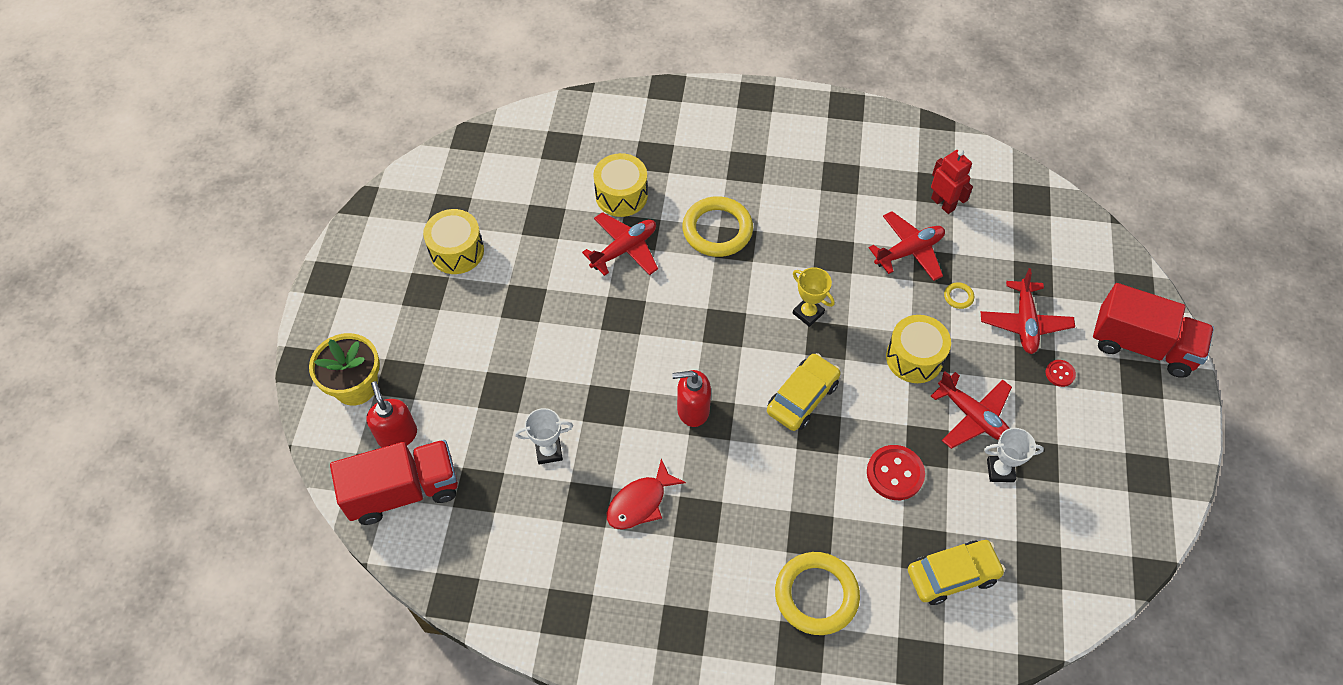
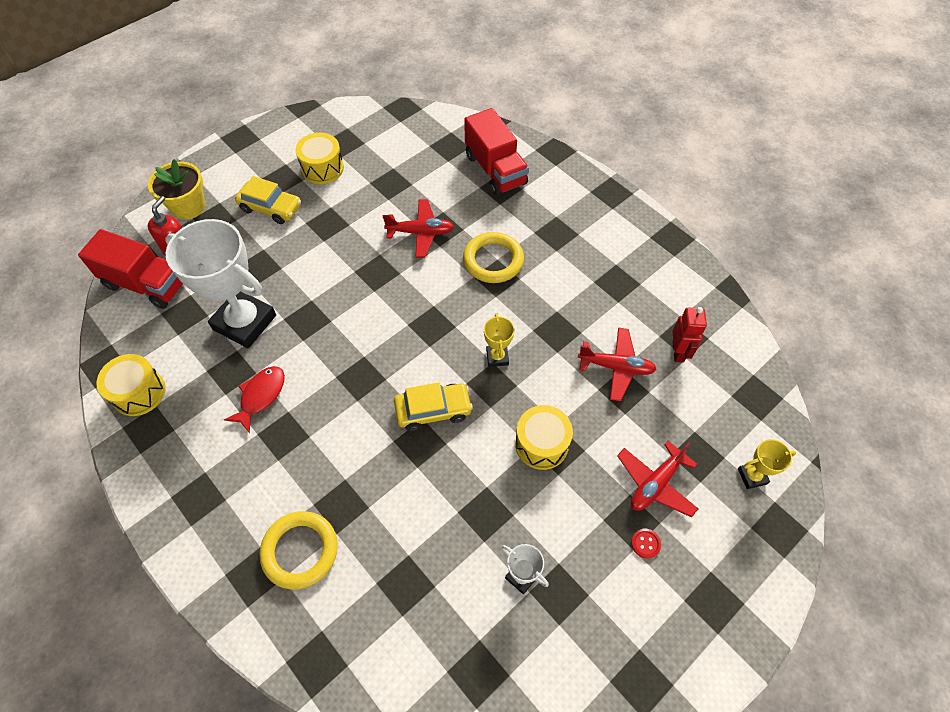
camera: 40 degrees right, 0 degrees up
(549, 451) = (245, 322): white trophy -> white trophy, size x2.29
(621, 195) = (454, 198): yellow drum -> yellow drum (139, 392)
(640, 502) = (261, 396): red fish -> red fish turned 120 degrees clockwise
(692, 410) = (354, 363): red soap dispenser -> none
(895, 473) = (441, 513): red button -> none
(952, 575) = (405, 622): yellow car -> yellow car (271, 208)
(958, 297) = (621, 426): yellow ring -> none
(973, 416) = (542, 520): red plane -> none
(1083, 264) = (752, 476): none -> yellow trophy
(1142, 345) = (741, 577): red truck -> red truck (495, 170)

